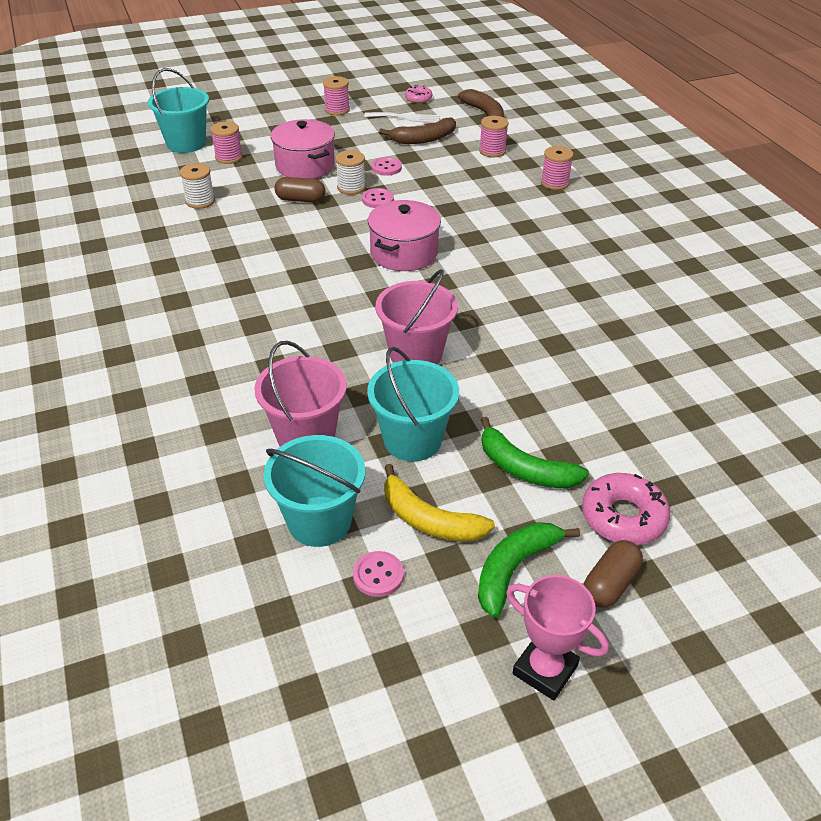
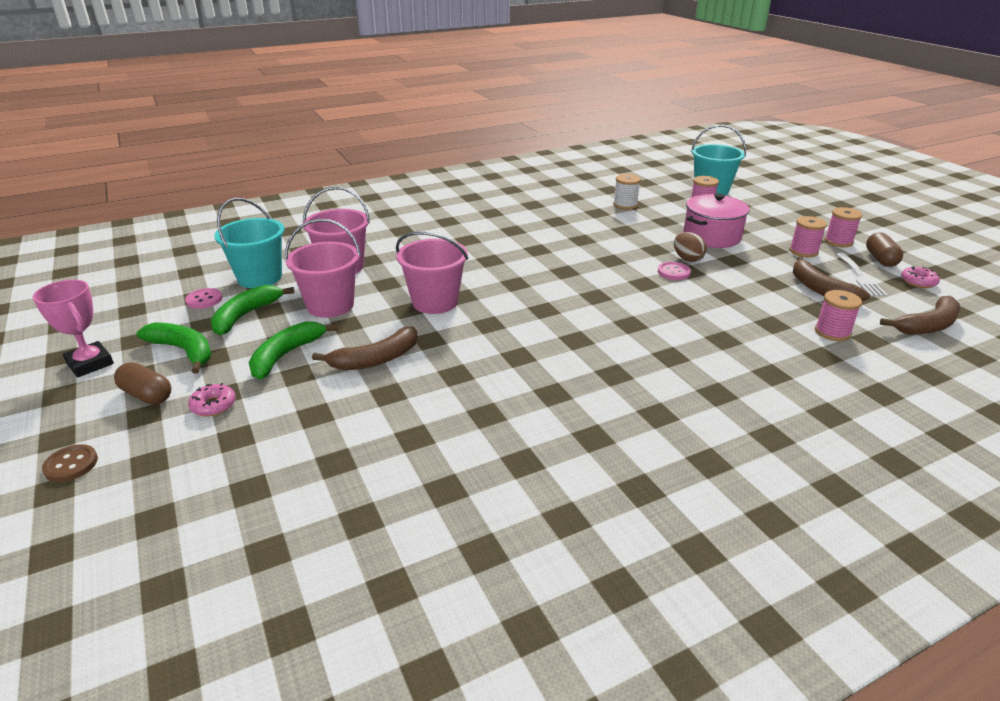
camera: 85 degrees right, 10 degrees down
(300, 199) = (651, 240): brown capsule -> brown capsule (880, 259)
(351, 187) = (687, 259): white spool -> brown egg
(386, 168) = (739, 273): pink button -> none
(404, 253) = (586, 289): pink pot -> none
(412, 440) = (330, 305): turquoise bucket -> pink bucket
(429, 520) = (246, 315): yellow banana -> green banana
(532, 397) = (376, 359): none -> brown banana
(545, 670) = (90, 363): pink trophy -> pink trophy turned 75 degrees counterclockwise
(554, 183) = (788, 377): pink spool -> pink spool (803, 251)
(623, 517) = (213, 405): pink donut -> pink donut, size x0.57
(738, 619) = (71, 465): none -> brown button

